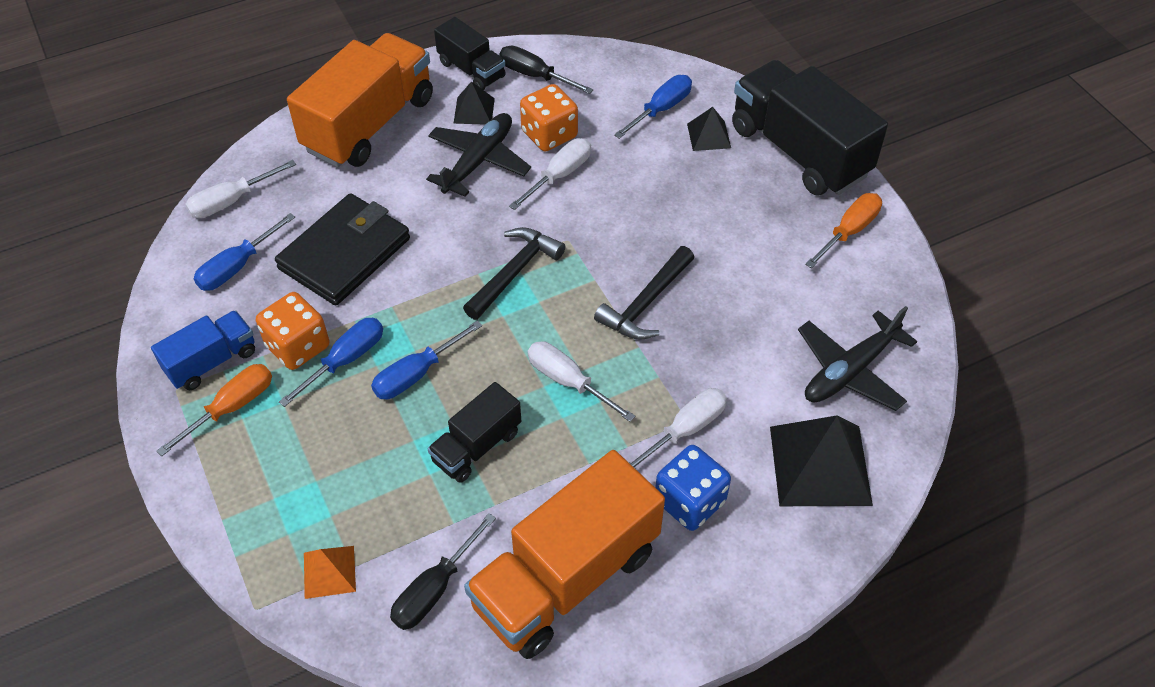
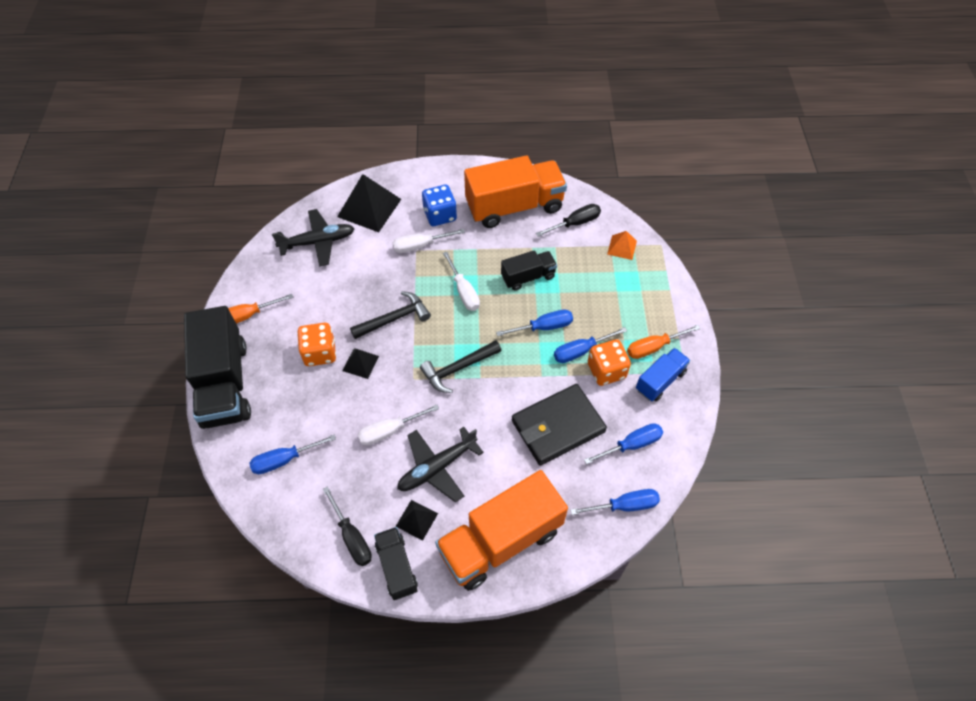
camera: 155 degrees left, 5 degrees up
(212, 361) = (660, 381): blue truck -> blue truck turned 150 degrees clockwise
(231, 201) = (624, 506): white screwdriver -> blue screwdriver
(549, 135) = (375, 470): orange dice -> orange dice (320, 353)
(709, 136) = (270, 421): black pyramid -> black pyramid (360, 363)

